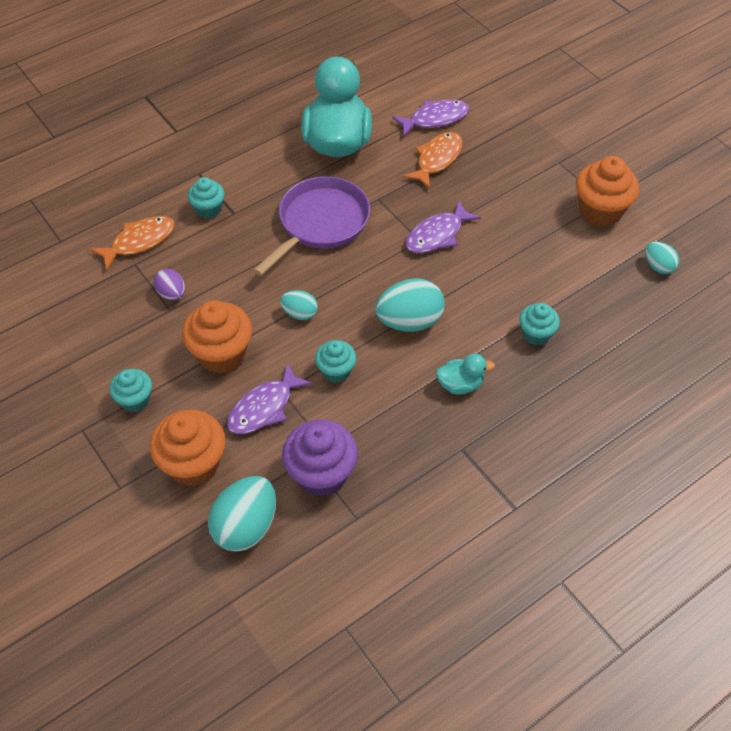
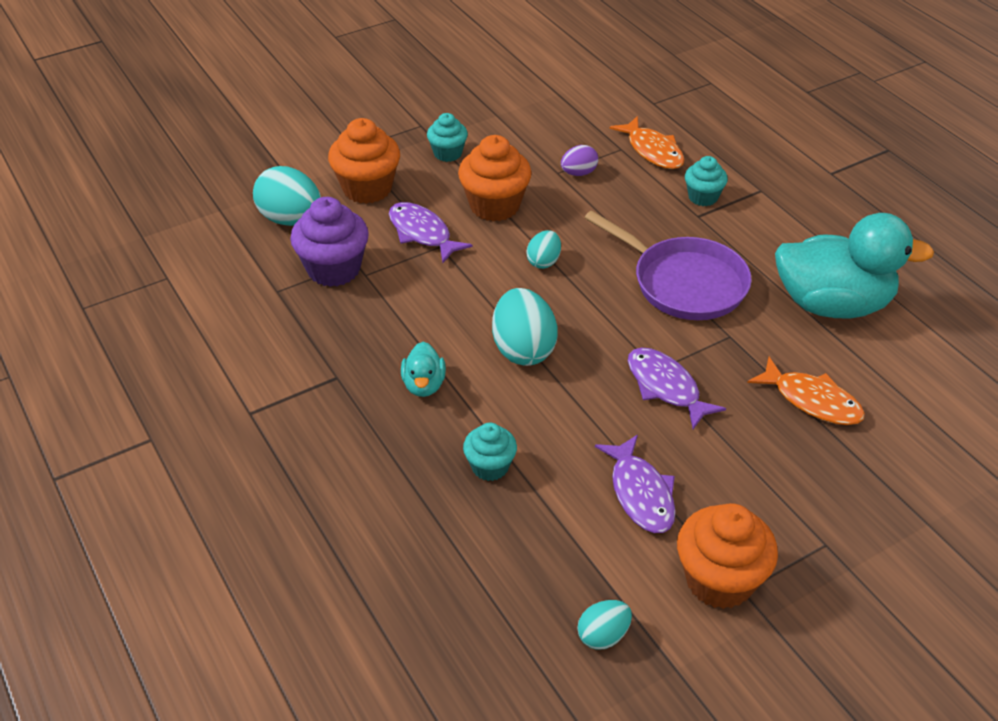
camera: 95 degrees right, 10 degrees down
(336, 371) = (460, 285): turquoise cupcake -> none
(435, 119) = (899, 406): purple fish -> purple fish (640, 493)

